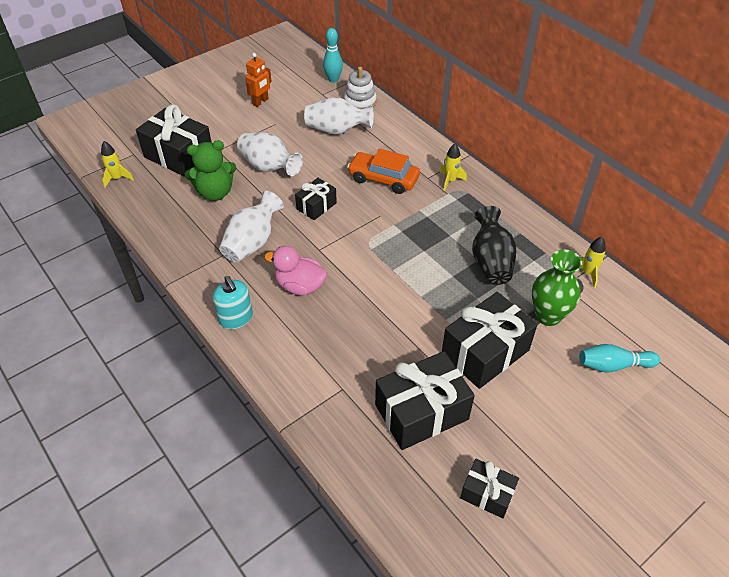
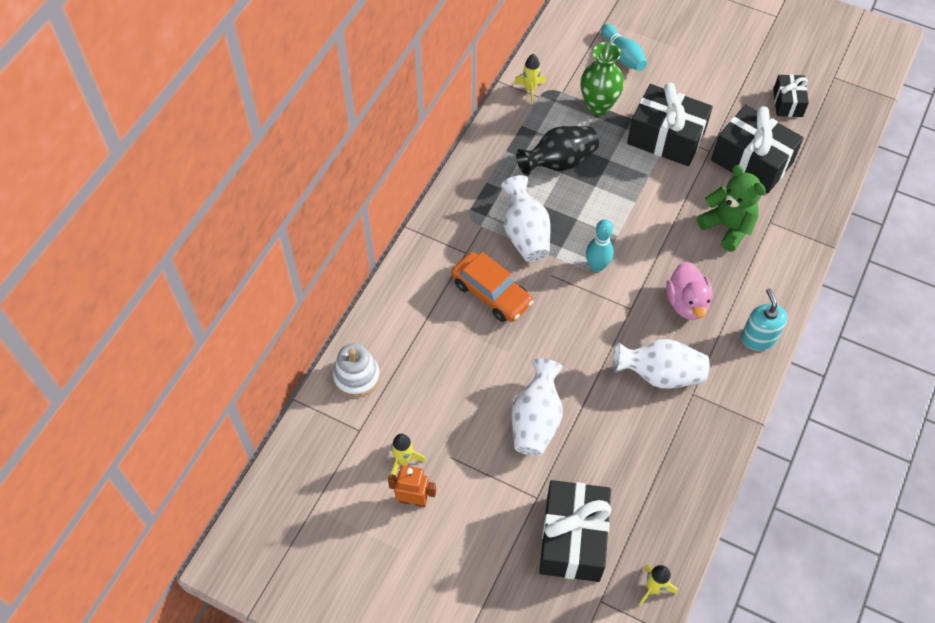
camera: 115 degrees left, 10 degrees up
(215, 193) = (611, 455): green teddy bear -> green teddy bear (727, 227)
(236, 318) = (758, 338): turquoise soap dispenser -> turquoise soap dispenser turned 45 degrees counterclockwise
(316, 206) = (571, 339): black gift -> none
(333, 80) = (319, 432): turquoise bowling pin -> turquoise bowling pin (597, 266)
(337, 130) = (428, 377): white vase -> white vase (525, 234)
(383, 179) = (491, 293): orange car -> orange car turned 45 degrees counterclockwise
(450, 181) = (460, 230): yellow rocket -> yellow rocket (404, 460)

